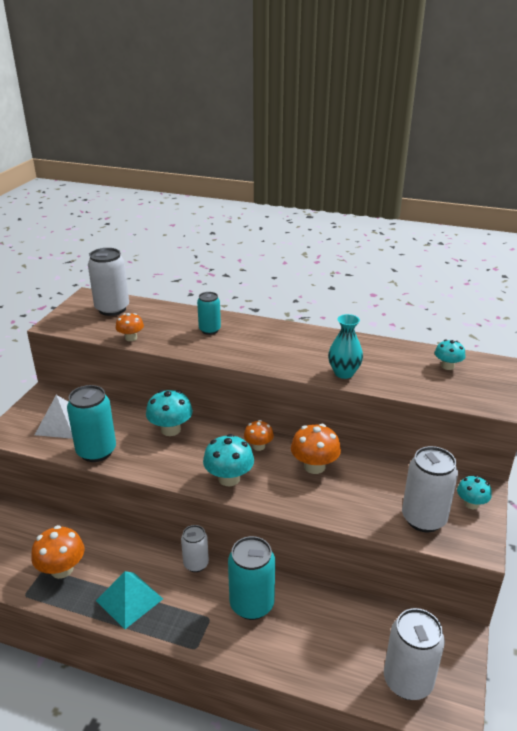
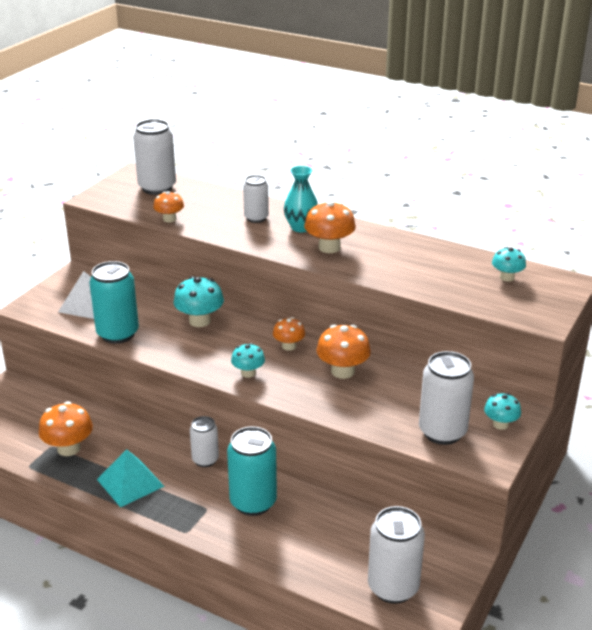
camera: 10 degrees right, 0 degrees up
(209, 330) = (256, 218): turquoise can -> white can
(229, 478) = (248, 373): turquoise mushroom -> turquoise mushroom, size x0.63
(283, 352) = (329, 247): none -> orange mushroom
(344, 373) = (387, 274): turquoise vase -> turquoise vase (301, 227)

